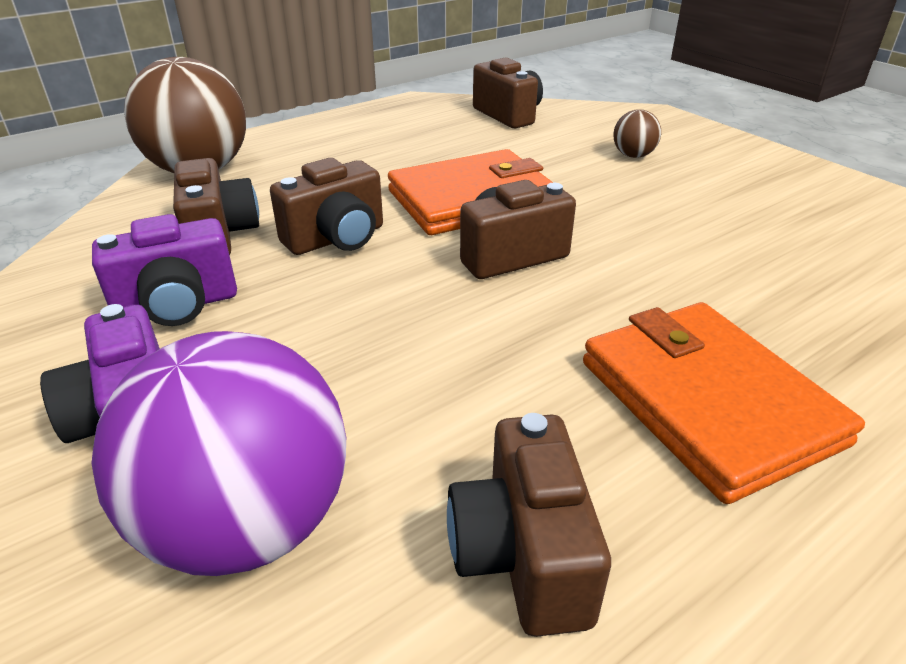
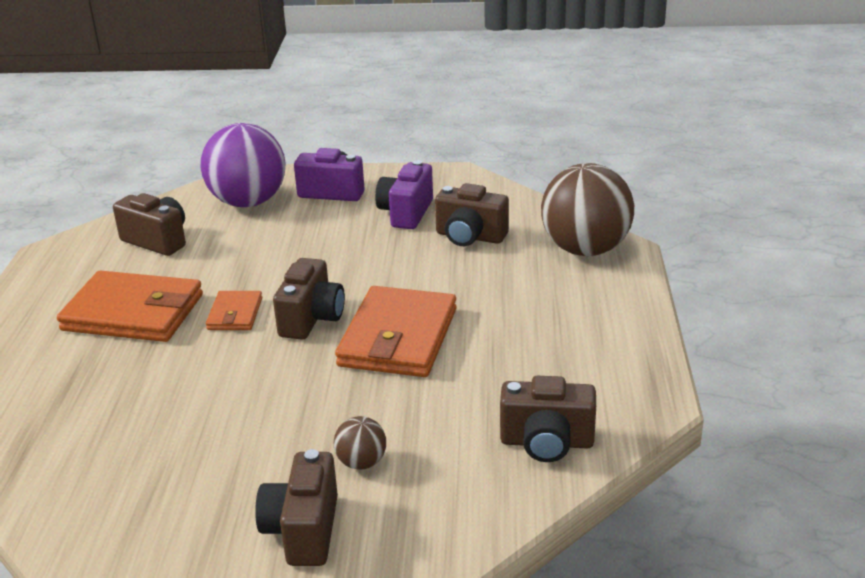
camera: 130 degrees right, 5 degrees down
(336, 239) = (414, 270): brown camera -> brown camera (303, 530)
(577, 310) = (235, 314): none -> orange wallet

